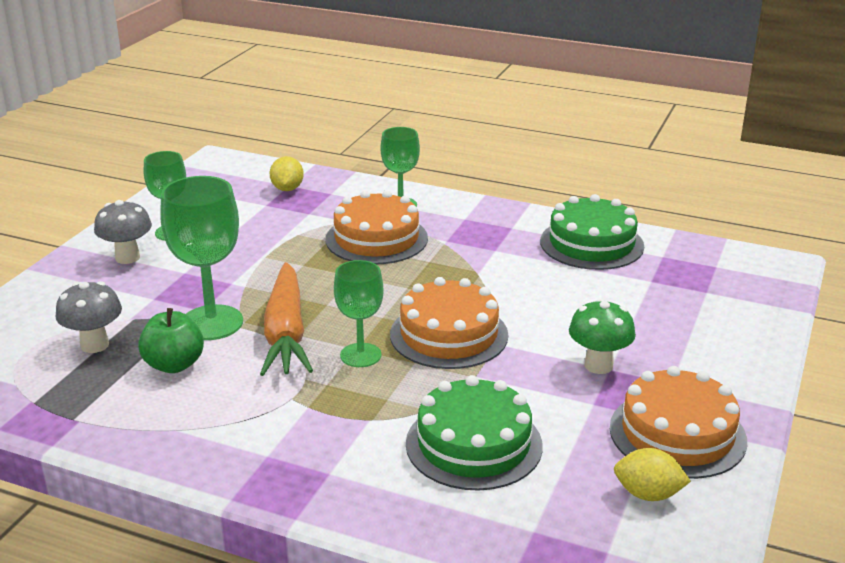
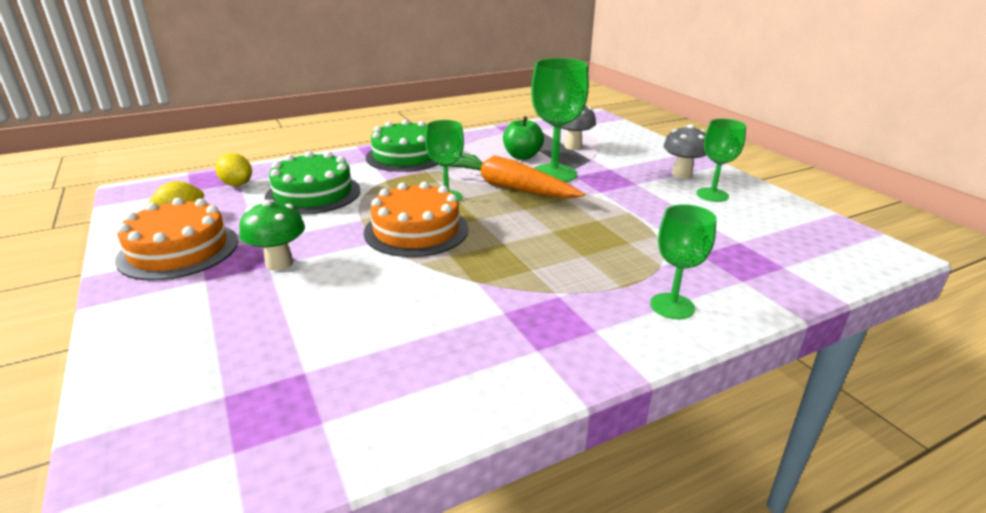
camera: 130 degrees right, 0 degrees up
(287, 189) = (773, 262): yellow lemon -> yellow lemon (237, 184)
(376, 239) = (606, 263): orange cake -> none
(591, 244) = (426, 383): green cake -> green cake (406, 156)

